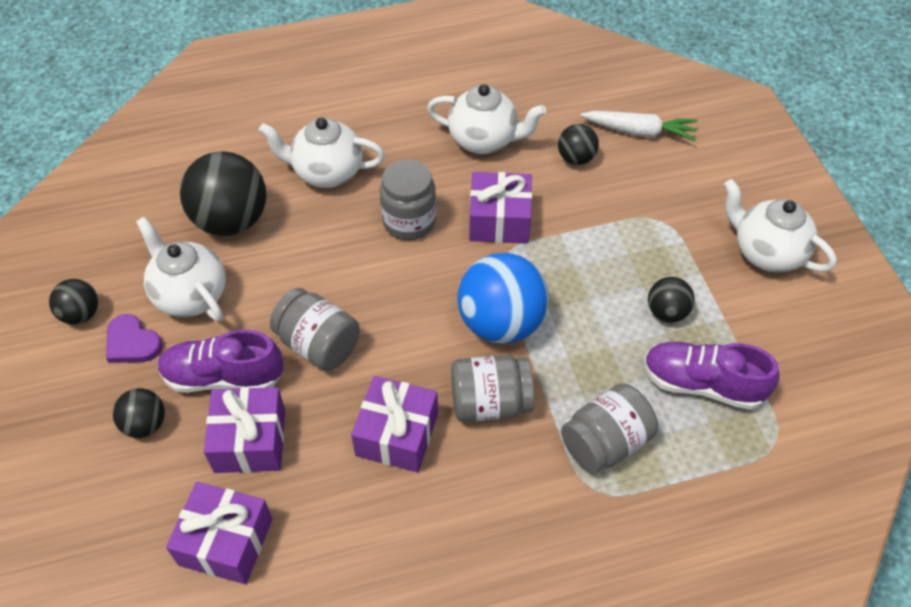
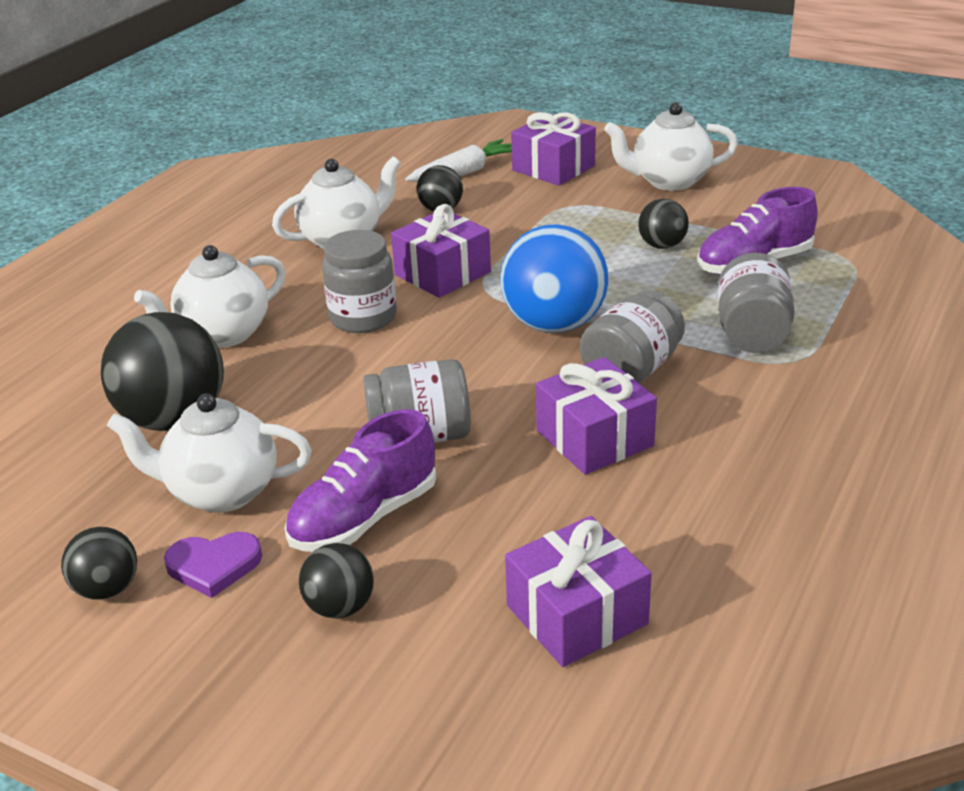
camera: 45 degrees left, 20 degrees down
(250, 440) = (471, 537): purple gift -> purple gift (553, 168)

